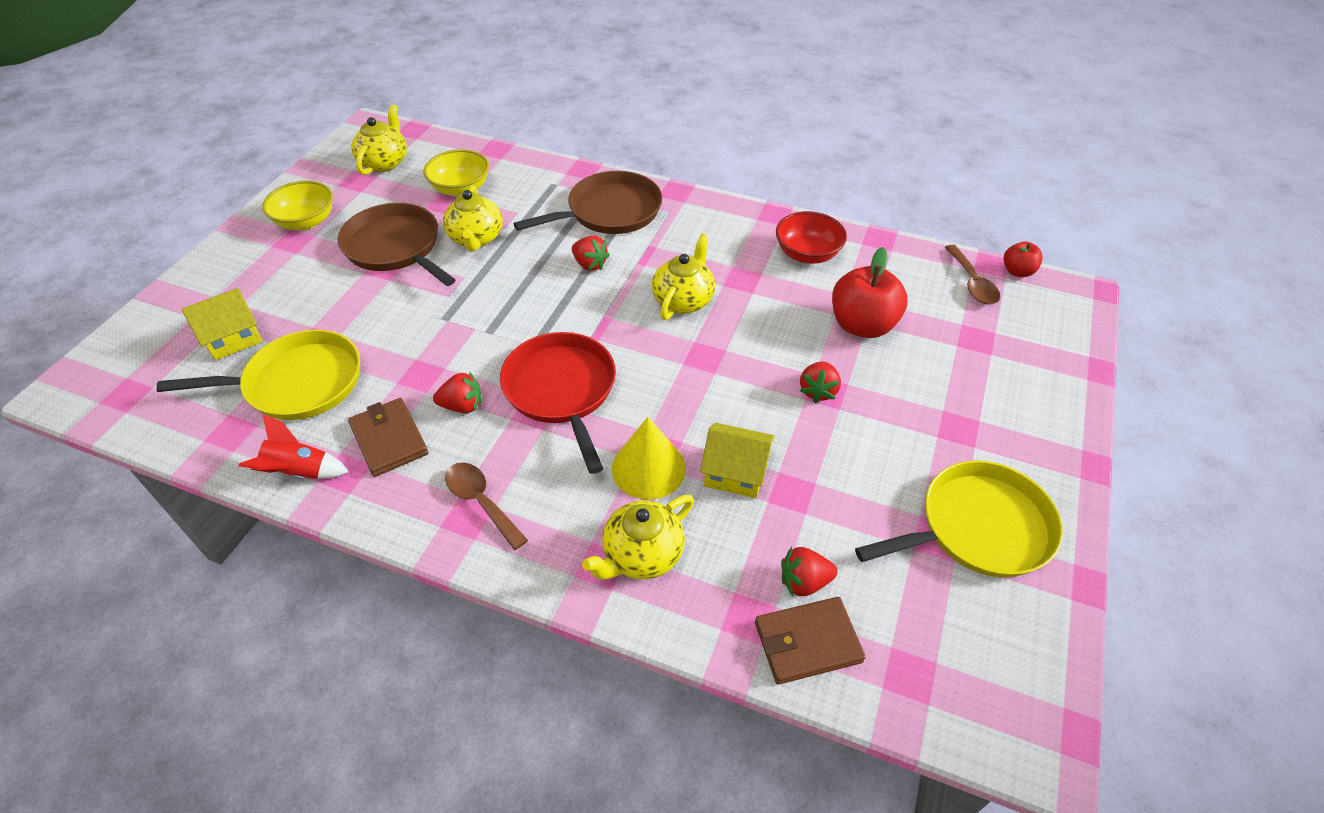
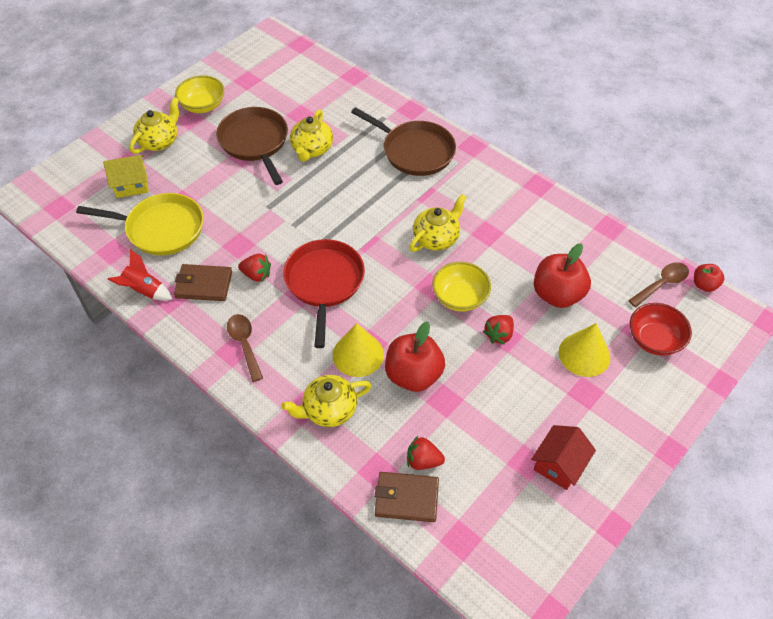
camera: 20 degrees right, 5 degrees up
(385, 162) = (271, 69): yellow teapot -> yellow teapot (159, 141)
(389, 439) = (203, 285): brown wallet -> brown wallet turned 75 degrees counterclockwise
(461, 188) = (316, 104): yellow bowl -> yellow bowl (460, 297)
(590, 264) = (382, 191): red strawberry -> none
(610, 211) = (415, 151): brown pan -> brown pan turned 45 degrees clockwise
(735, 472) = (413, 375): yellow house -> red apple
(807, 254) = (546, 226): red bowl -> red bowl (654, 340)
(931, 384) = (584, 354): none -> yellow cone
(972, 282) = (661, 284): brown spoon -> brown spoon turned 135 degrees counterclockwise
(978, 527) = (559, 464): yellow pan -> red house

